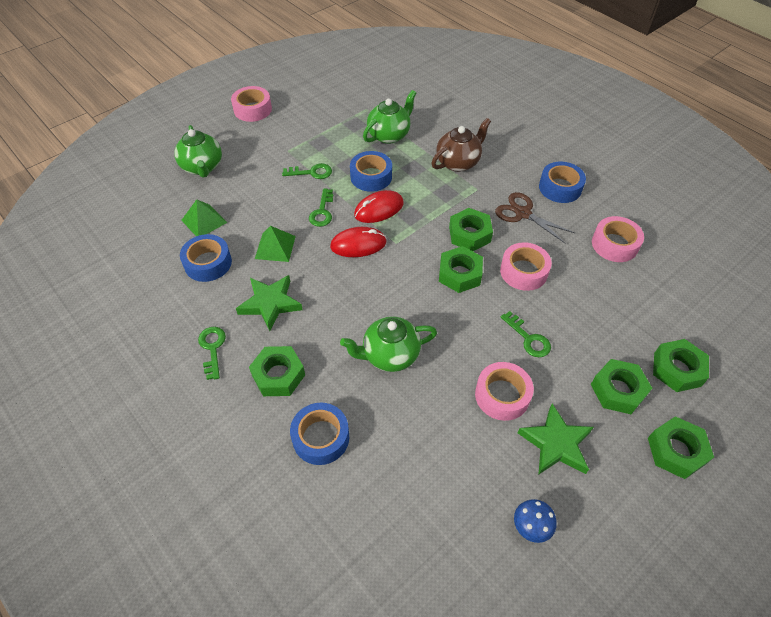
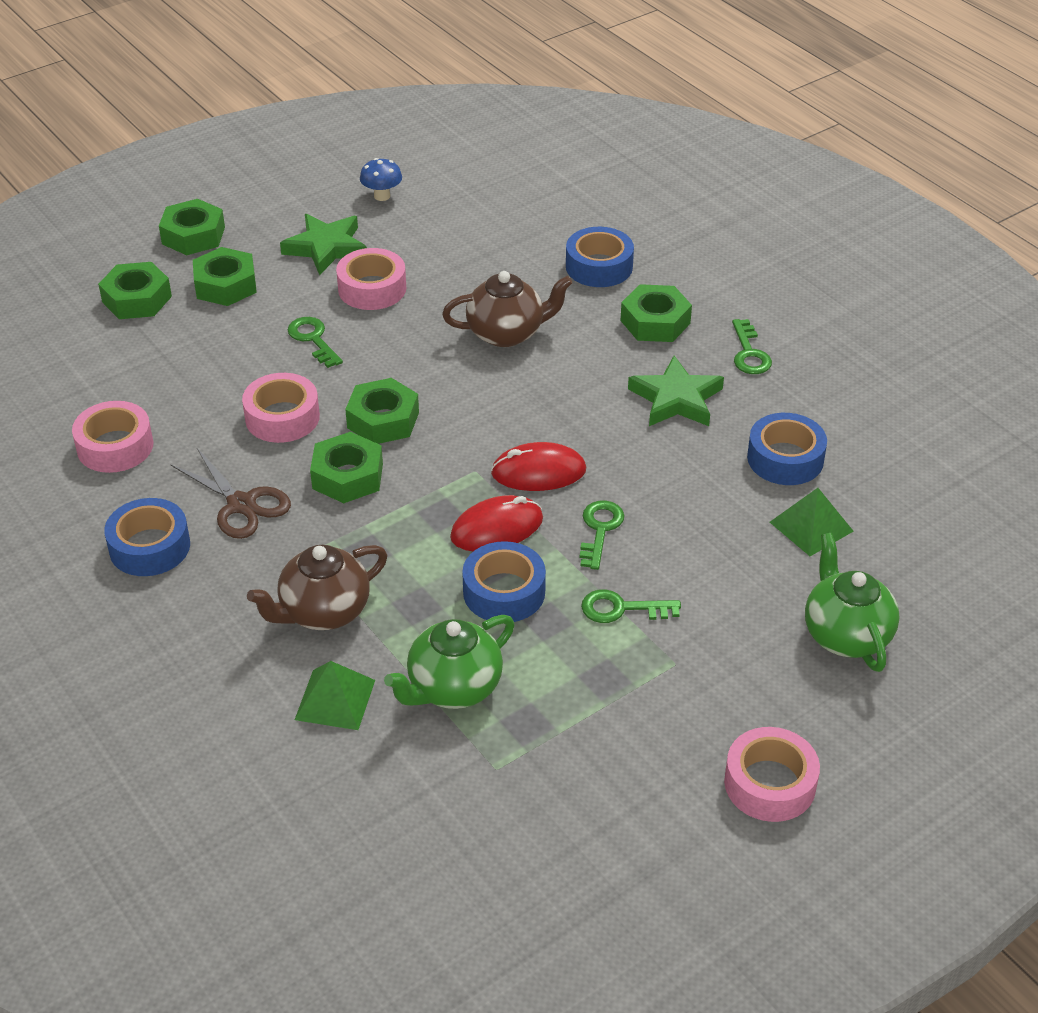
camera: 175 degrees left, 10 degrees down
(275, 247) = (678, 476): green pyramid -> green pyramid (335, 699)
(389, 355) = (507, 333): green teapot -> brown teapot

